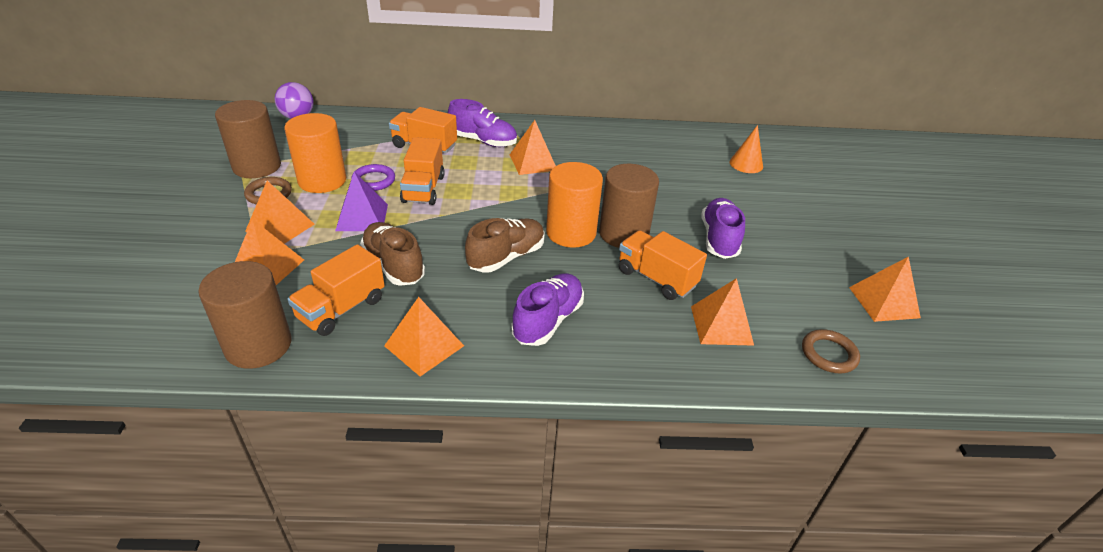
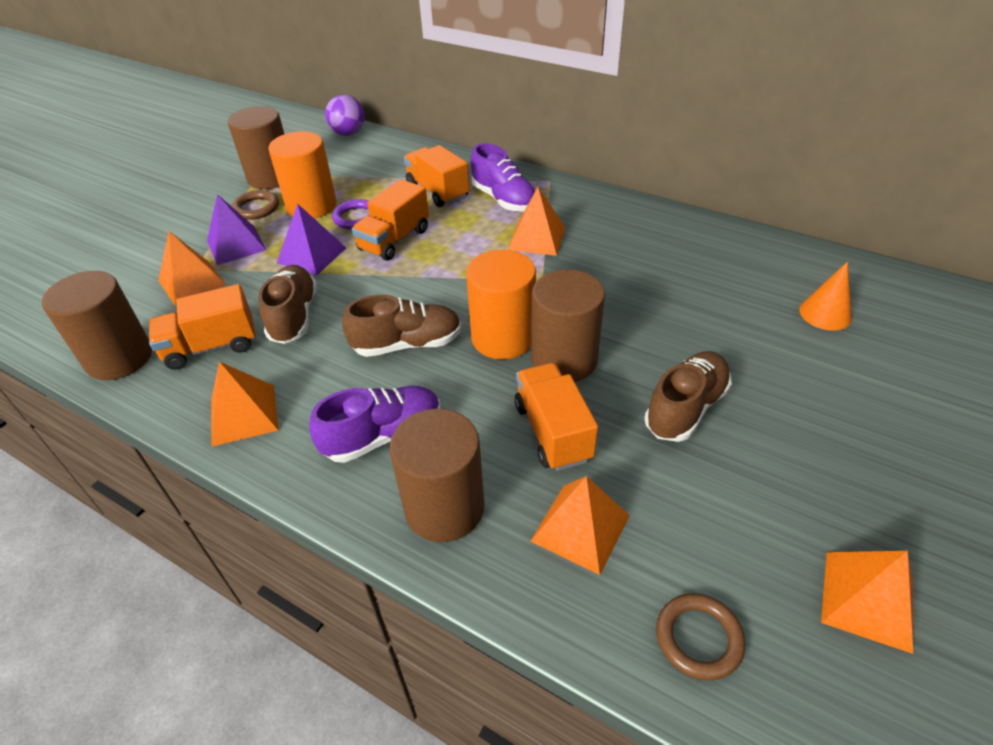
camera: 35 degrees right, 5 degrees up
(280, 227) = (236, 245): orange pyramid -> purple pyramid
(632, 347) = (444, 508): none -> brown cylinder
(719, 239) = (685, 408): purple shoe -> brown shoe

